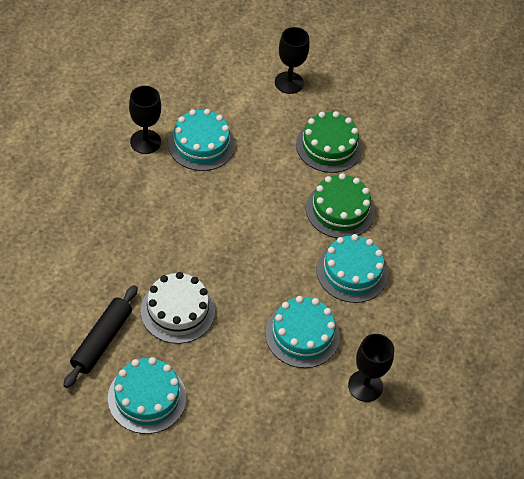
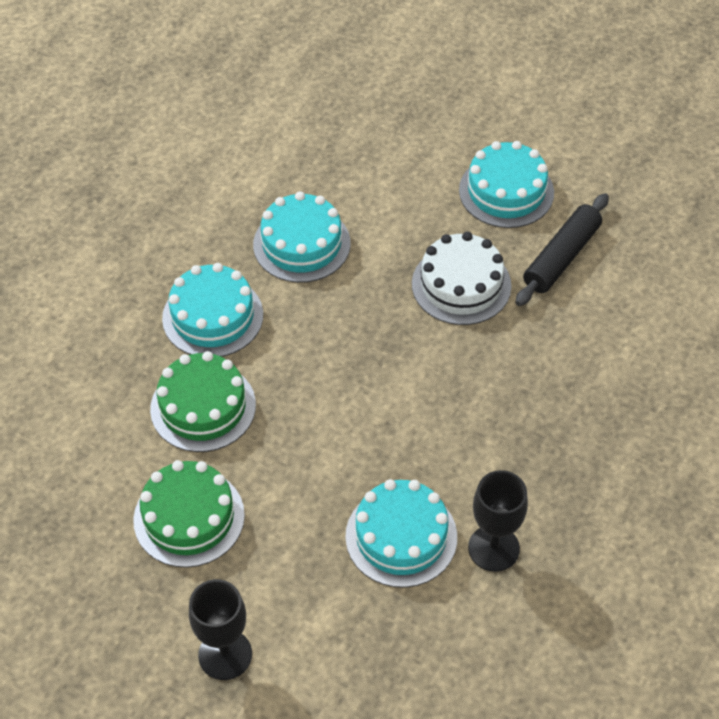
camera: 165 degrees left, 0 degrees up
(365, 386) = (237, 183): black goblet -> none

